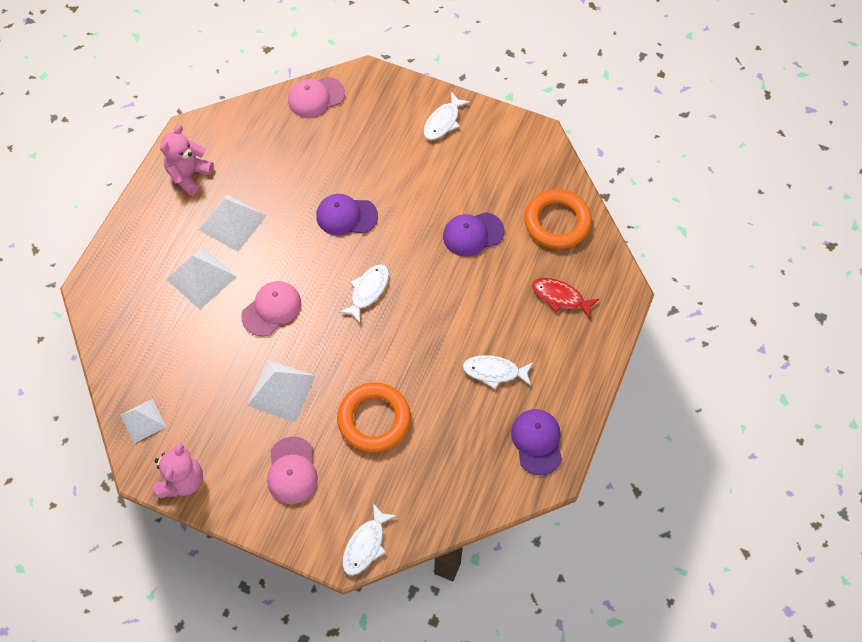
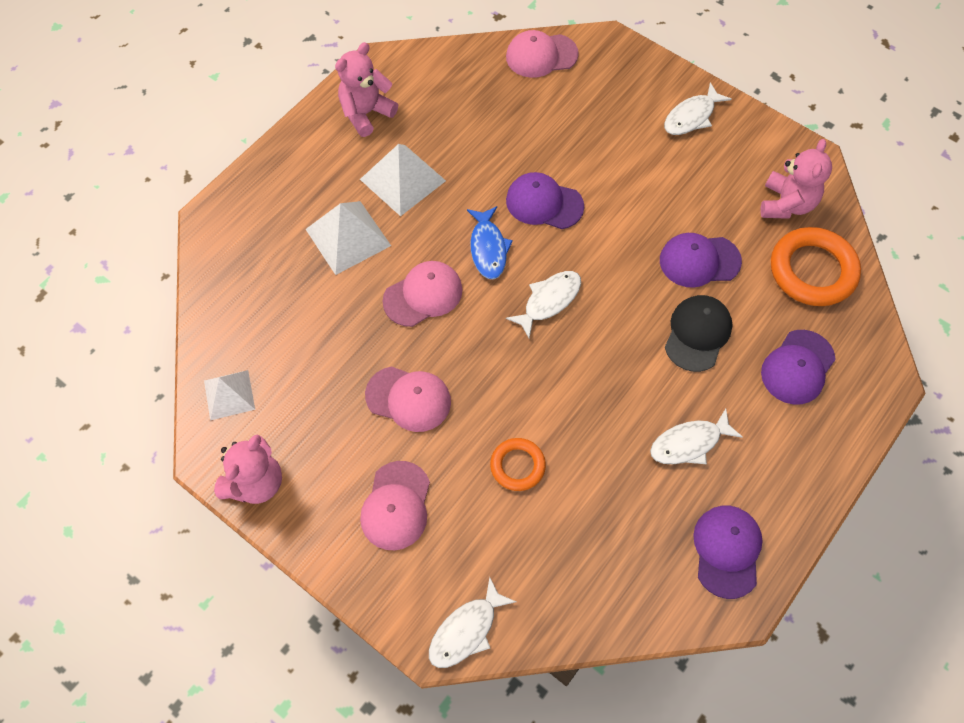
camera: 15 degrees right, 0 degrees up
(281, 390) = (408, 399): white pyramid -> pink cap
(312, 261) = (488, 248): none -> blue fish
(374, 419) = (517, 466): orange ring -> orange ring, size x0.57
(483, 290) = (697, 334): none -> black cap
(494, 372) = (689, 443): white fish -> white fish turned 45 degrees counterclockwise
(528, 175) = (786, 204): none -> pink teddy bear
(560, 297) = (797, 367): red fish -> purple cap

